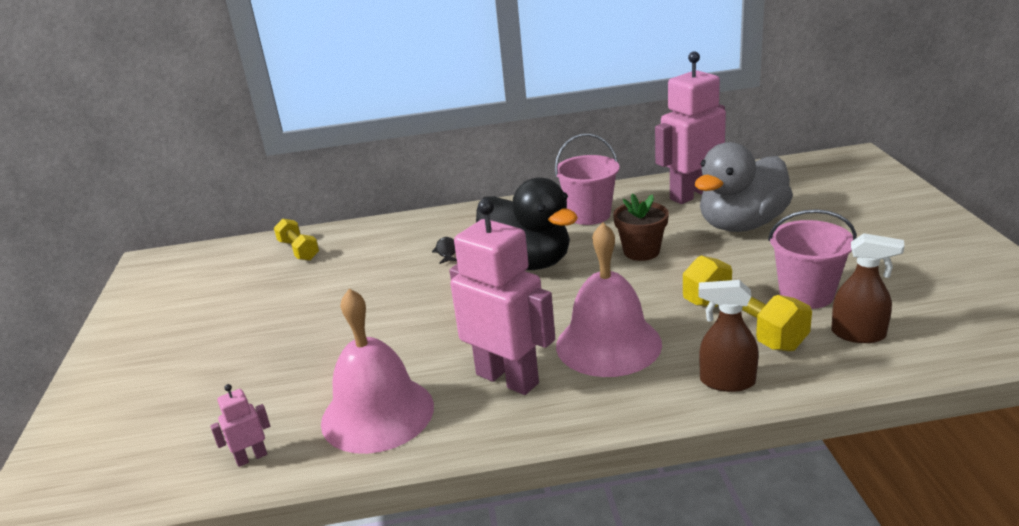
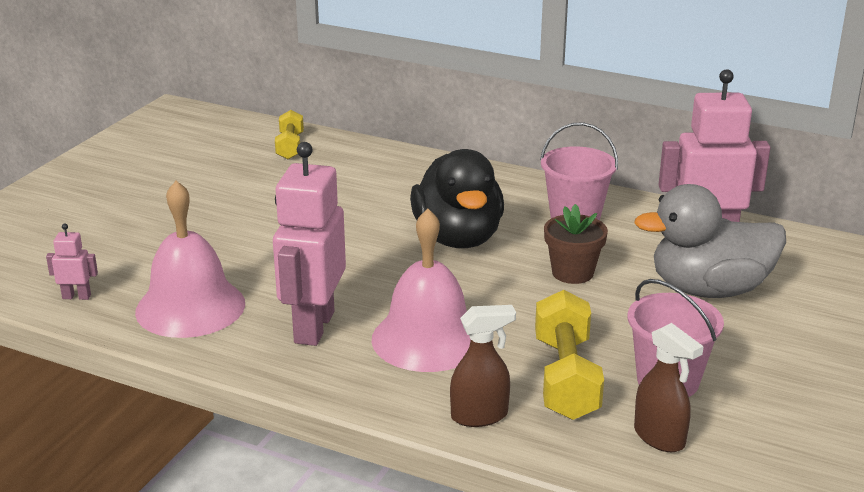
camera: 30 degrees right, 0 degrees up
(446, 251) = (404, 198): black fish -> none
(507, 378) = (313, 327): pink robot -> pink robot turned 150 degrees counterclockwise
(726, 382) = (480, 416): brown spray bottle -> brown spray bottle turned 120 degrees clockwise

